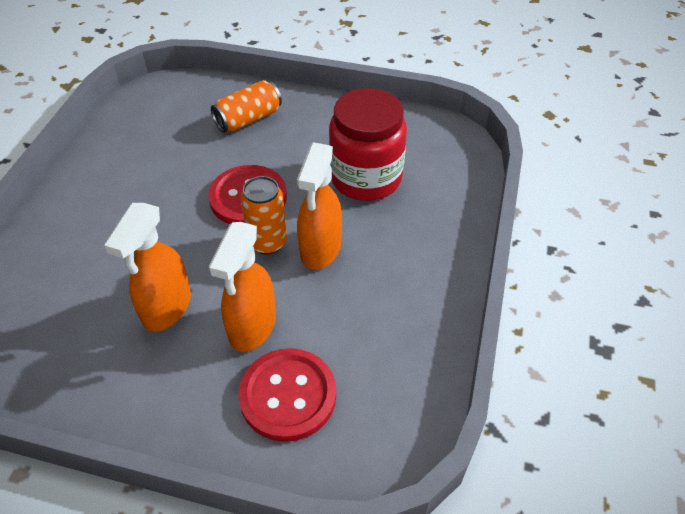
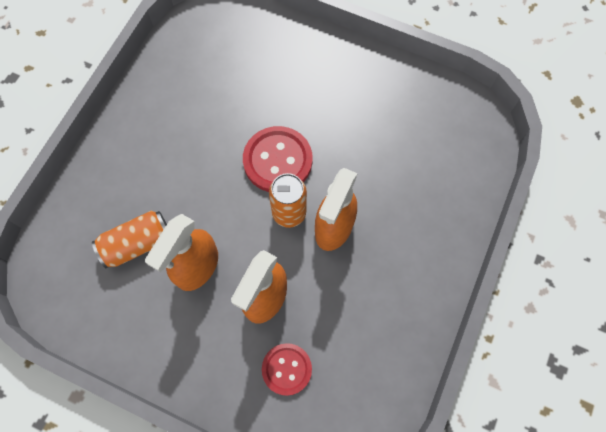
camera: 10 degrees right, 20 degrees up
(248, 119) = (288, 66): orange can -> orange can (137, 244)
(288, 395) = (286, 369): red button -> red button, size x0.64
(366, 178) = (386, 154): red jar -> none

